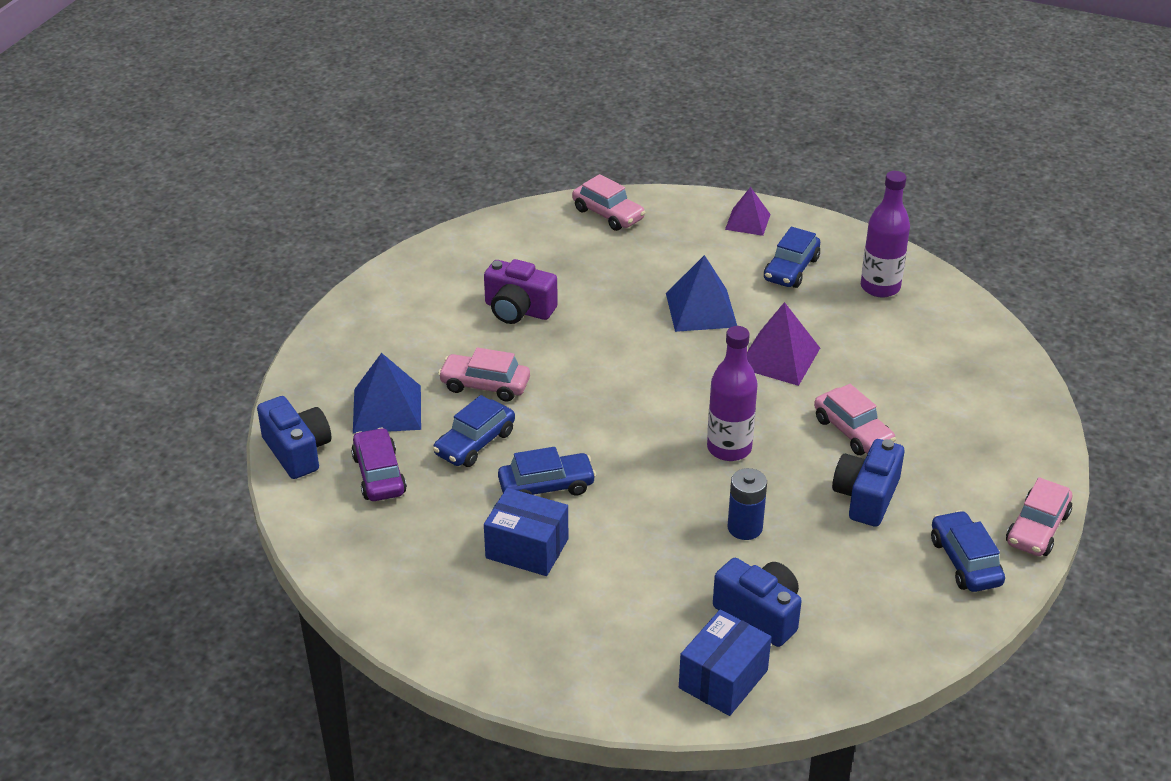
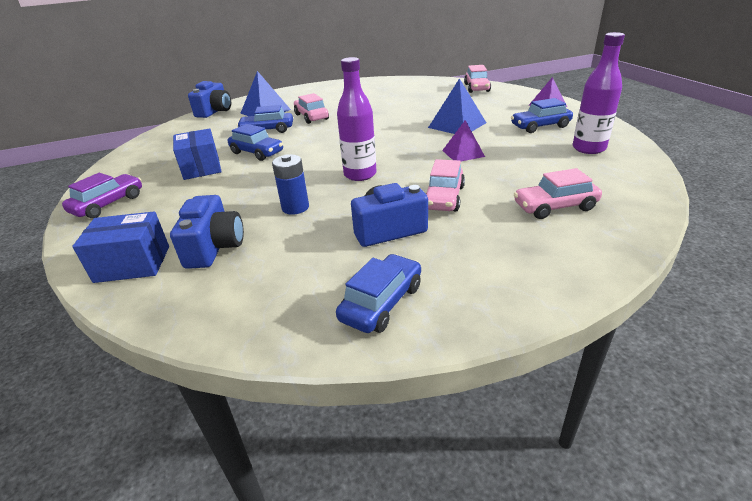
camera: 50 degrees right, 5 degrees down
(379, 475) = (218, 126): purple car -> purple car (108, 204)
(518, 310) = (375, 102): purple camera -> none
(778, 357) = (463, 153): purple pyramid -> purple pyramid, size x0.66
(1037, 528) = (481, 320): pink car -> pink car (555, 207)

